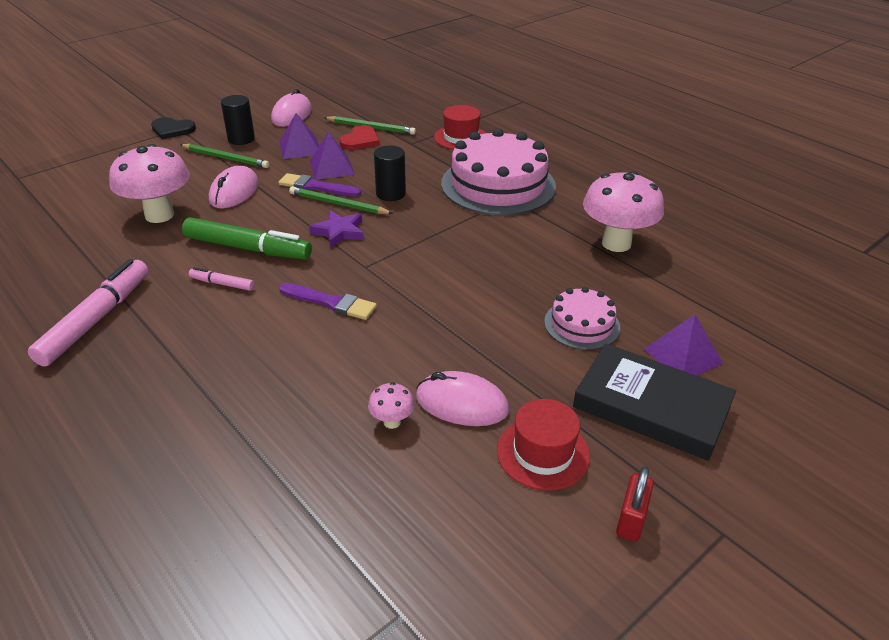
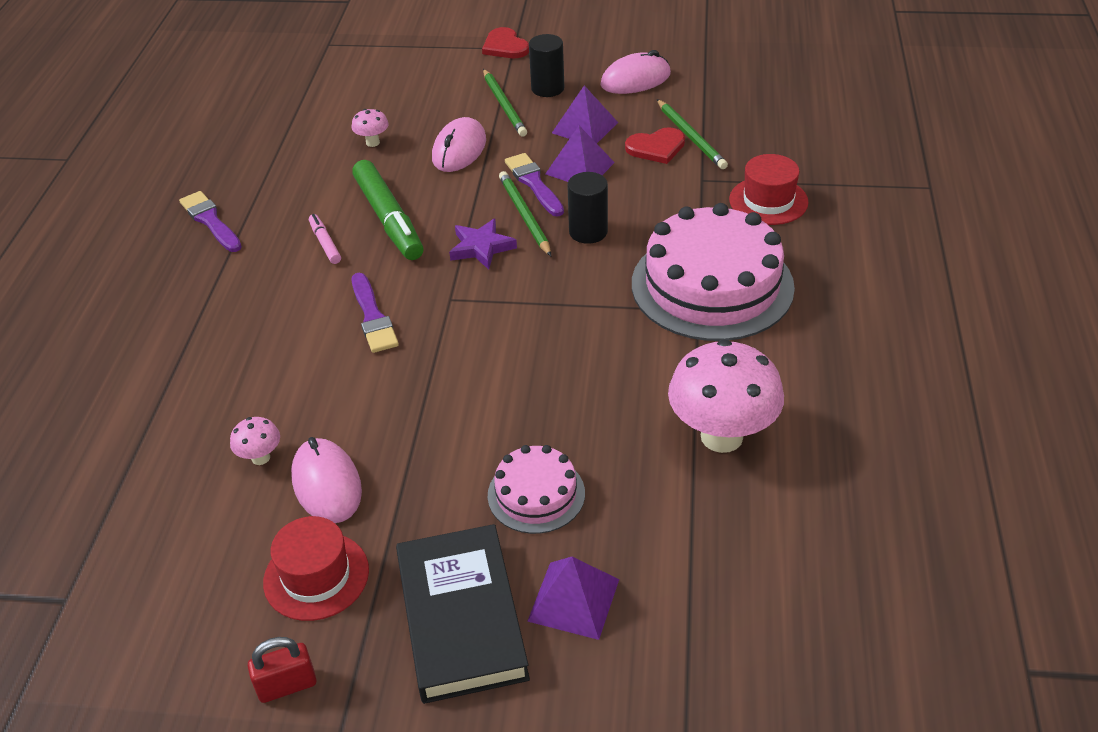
camera: 50 degrees right, 5 degrees up
(96, 319) = (210, 221): pink marker -> purple brush
(159, 215) = (373, 142): pink mushroom -> pink mushroom, size x0.44
(172, 129) = (505, 46): black heart -> red heart
(234, 192) = (459, 150): pink mouse -> pink mouse turned 45 degrees counterclockwise

